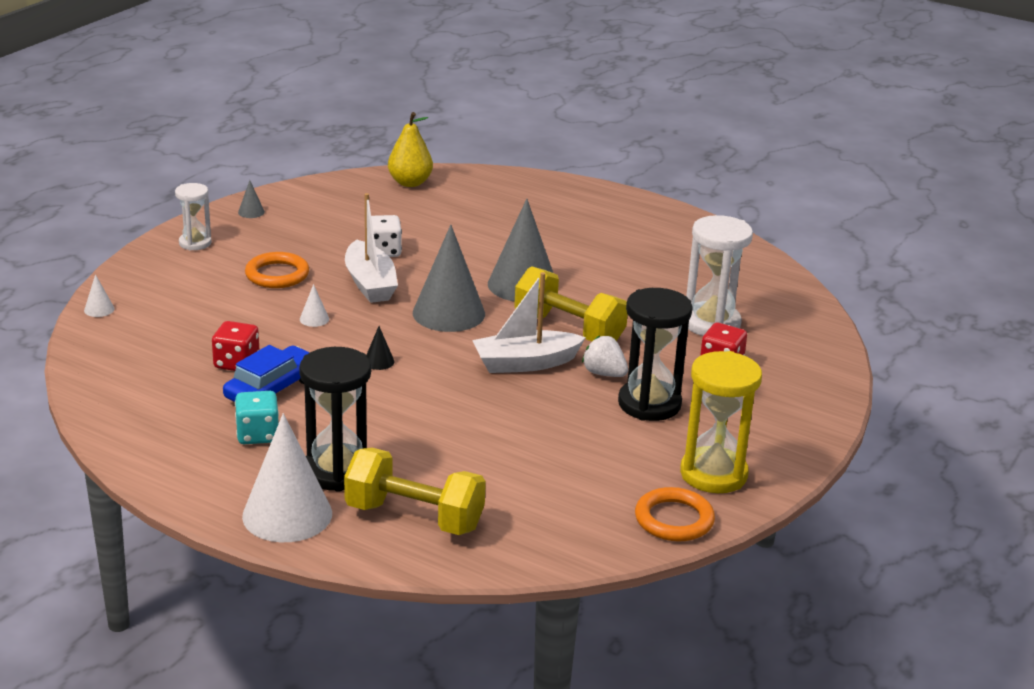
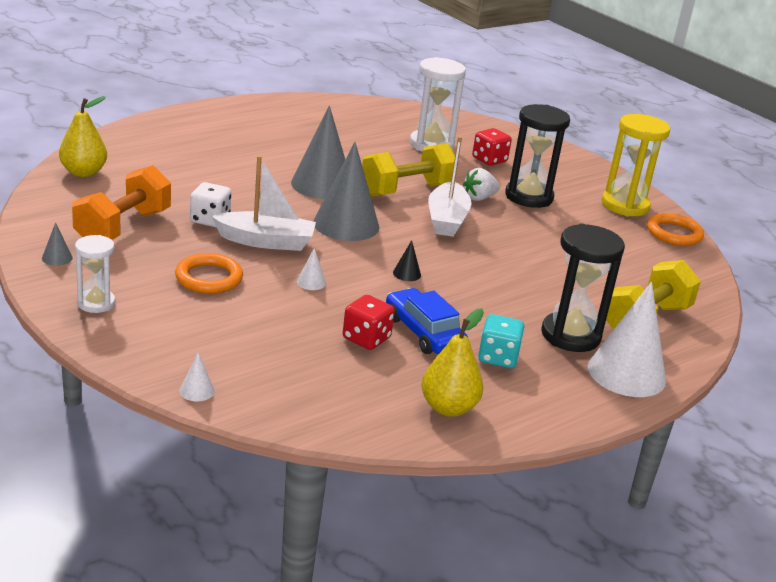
camera: 70 degrees left, 0 degrees up
(150, 422) = (448, 408): none -> yellow pear
(328, 222) = (123, 227): none -> orange dumbbell

